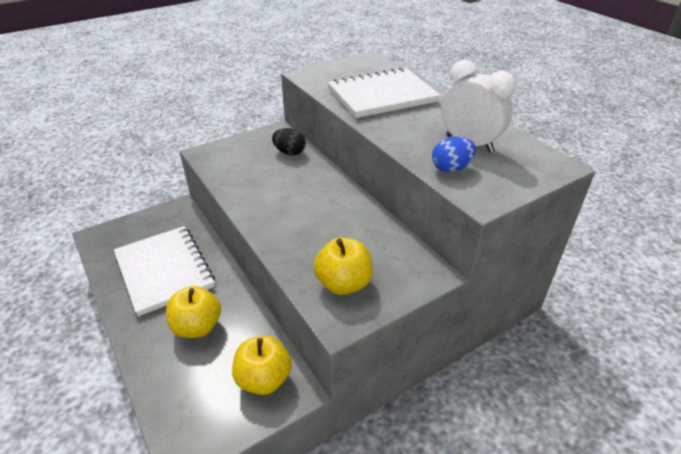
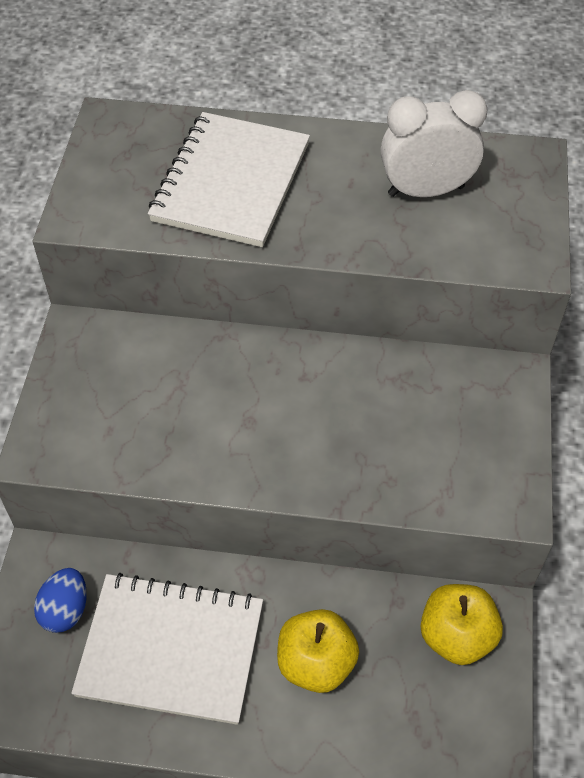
camera: 50 degrees left, 15 degrees up
(289, 152) = (149, 352): black egg -> none
(343, 283) = (463, 465): yellow apple -> none
(451, 168) = (457, 243): blue egg -> blue egg (65, 610)

